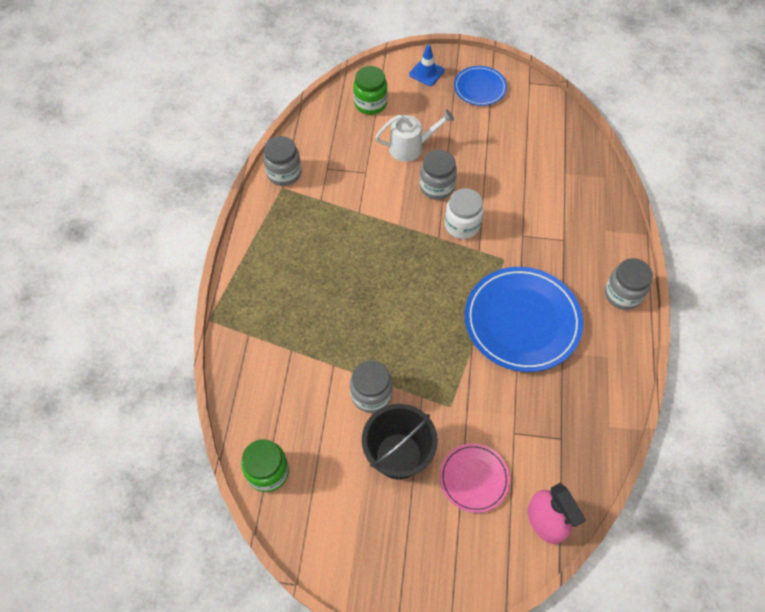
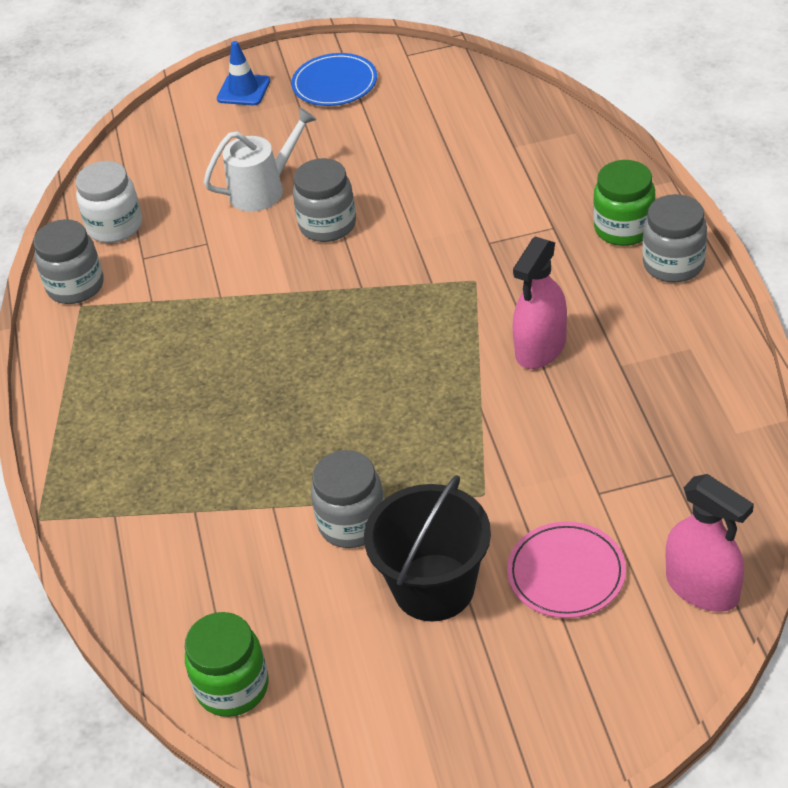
camera: 15 degrees left, 15 degrees down
(370, 103) = (173, 155): green jar -> green jar (624, 228)
(462, 225) = (390, 260): white jar -> white jar (115, 226)
(522, 321) = (541, 348): blue plate -> pink spray bottle

